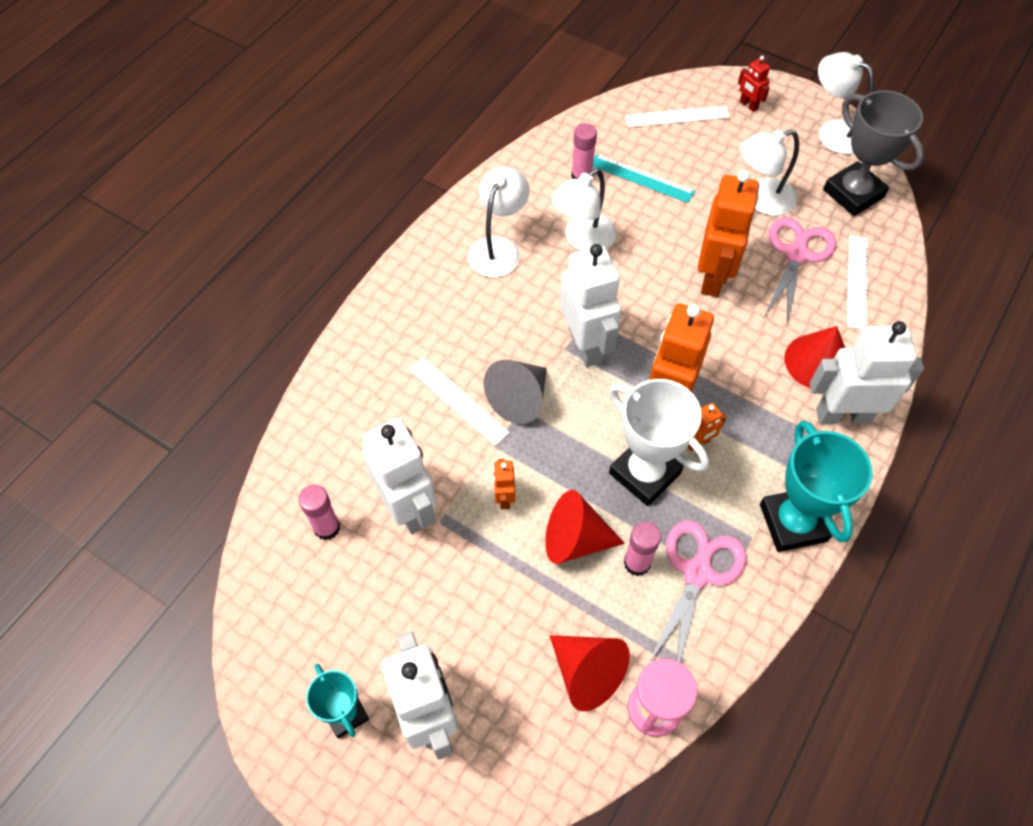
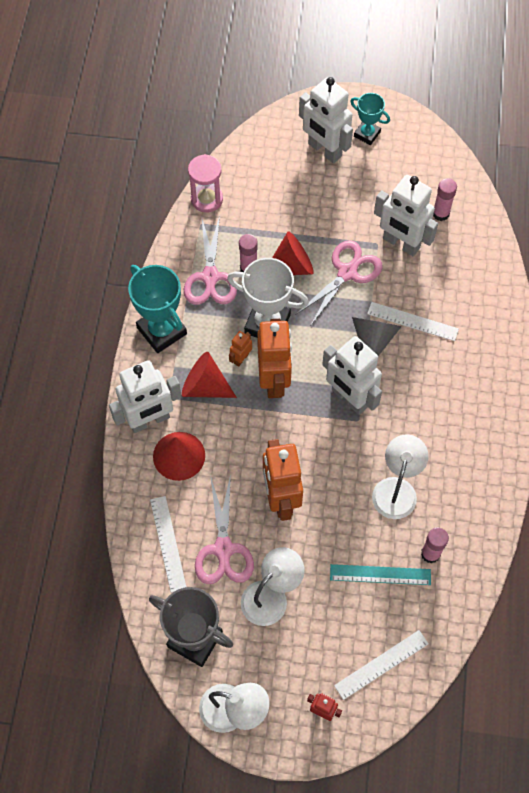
camera: 155 degrees right, 5 degrees up
(498, 248) = (456, 452): white lamp -> none
(504, 497) = (347, 273): orange robot -> pink scissors
(587, 673) = (250, 201): red cone -> red cone (204, 386)

